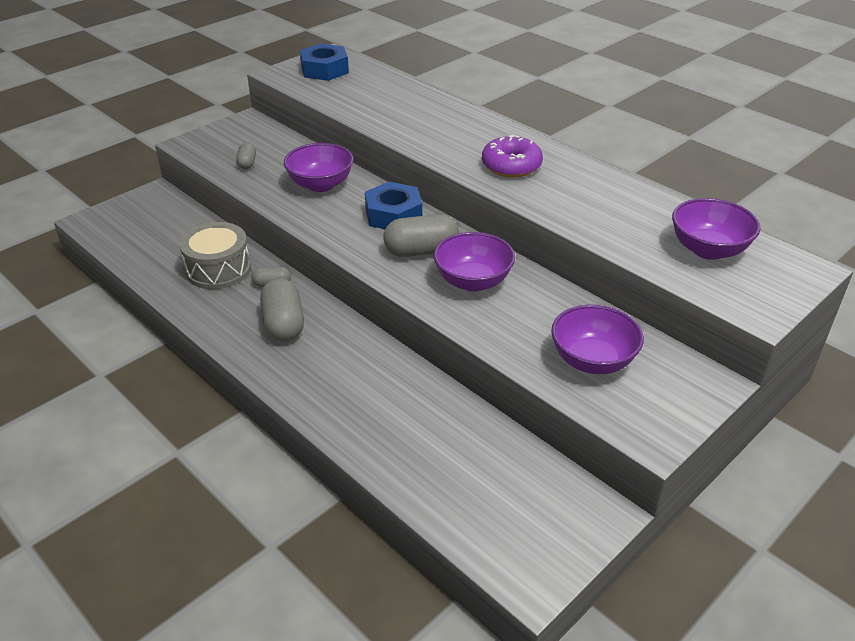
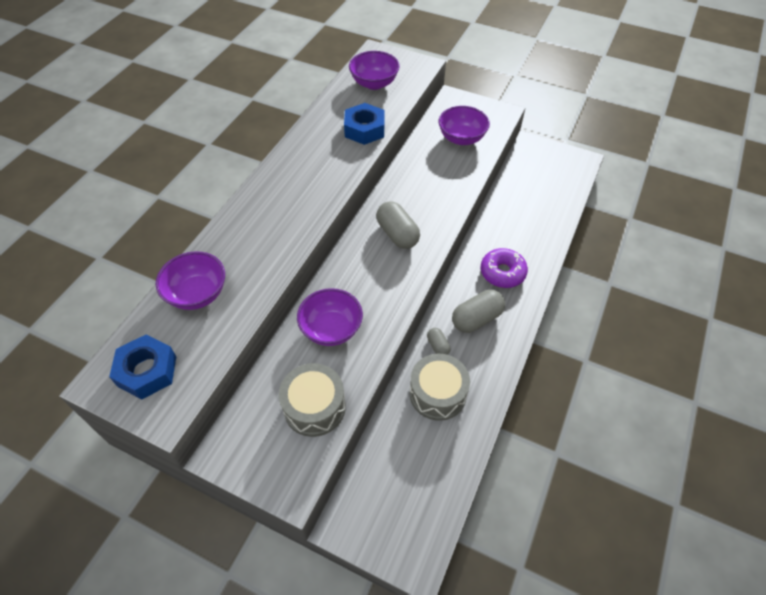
camera: 110 degrees left, 15 degrees up
(247, 163) = (314, 407): grey capsule -> grey drum
(393, 215) = (358, 264): blue nut -> blue nut (364, 129)
(473, 281) = (418, 200): purple bowl -> purple bowl (197, 294)
(511, 166) = (309, 179): purple donut -> purple donut (502, 272)

